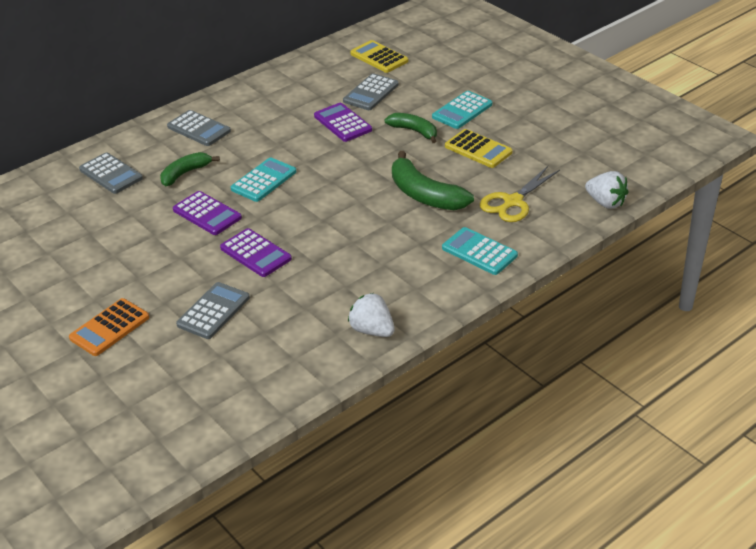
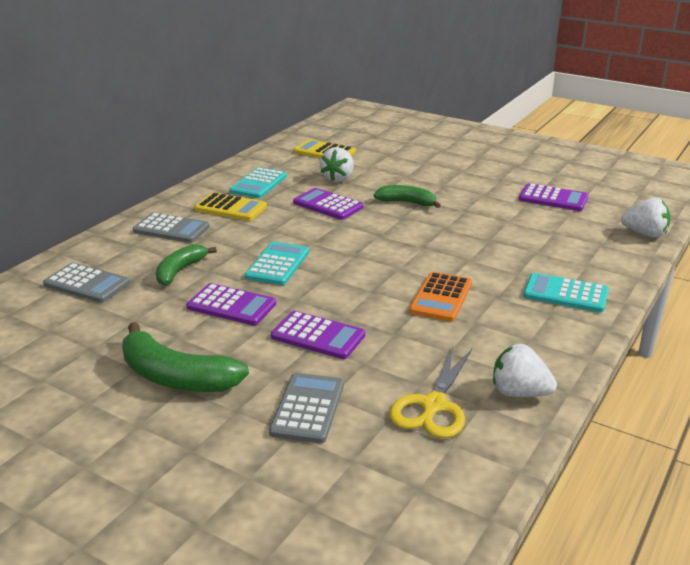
camera: 20 degrees left, 10 degrees down
(109, 328) = (176, 456): orange calculator -> orange calculator (441, 297)
(371, 93) = (338, 178): grey calculator -> white strawberry
(425, 195) = (463, 252): green banana -> green banana (176, 377)
(462, 111) = (440, 181): turquoise calculator -> turquoise calculator (258, 184)
(478, 149) = (483, 209): yellow calculator -> yellow calculator (230, 208)
(513, 202) = (557, 246): yellow scissors -> yellow scissors (433, 406)
(553, 148) = (553, 198): none -> purple calculator

